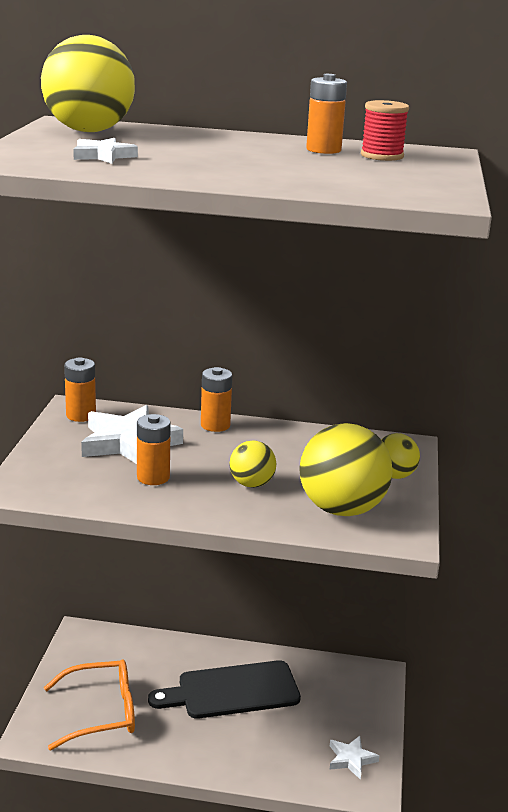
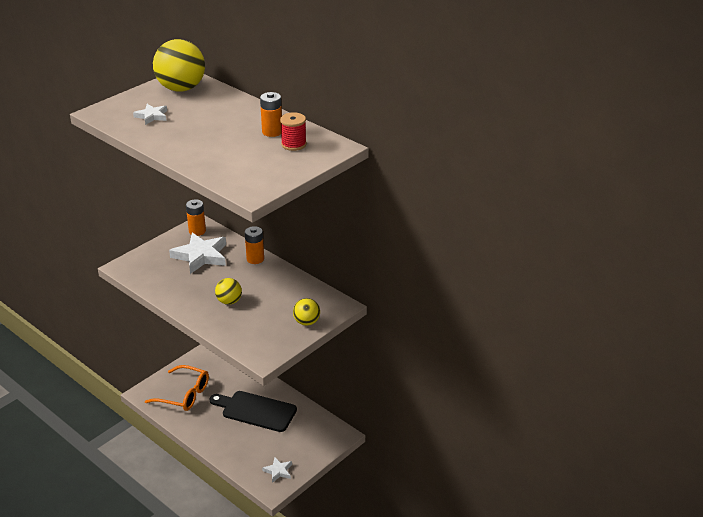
camera: 35 degrees right, 10 degrees up
(153, 477) = (188, 281): orange battery -> none
(342, 509) = (254, 331): yellow ball -> none

